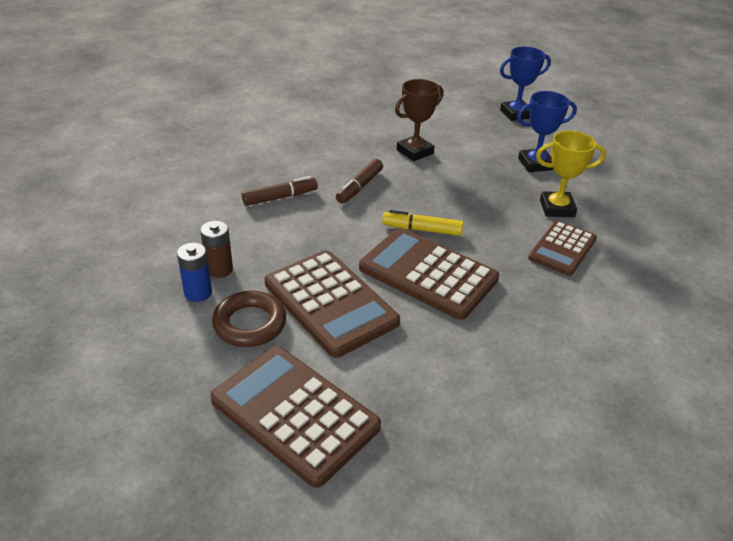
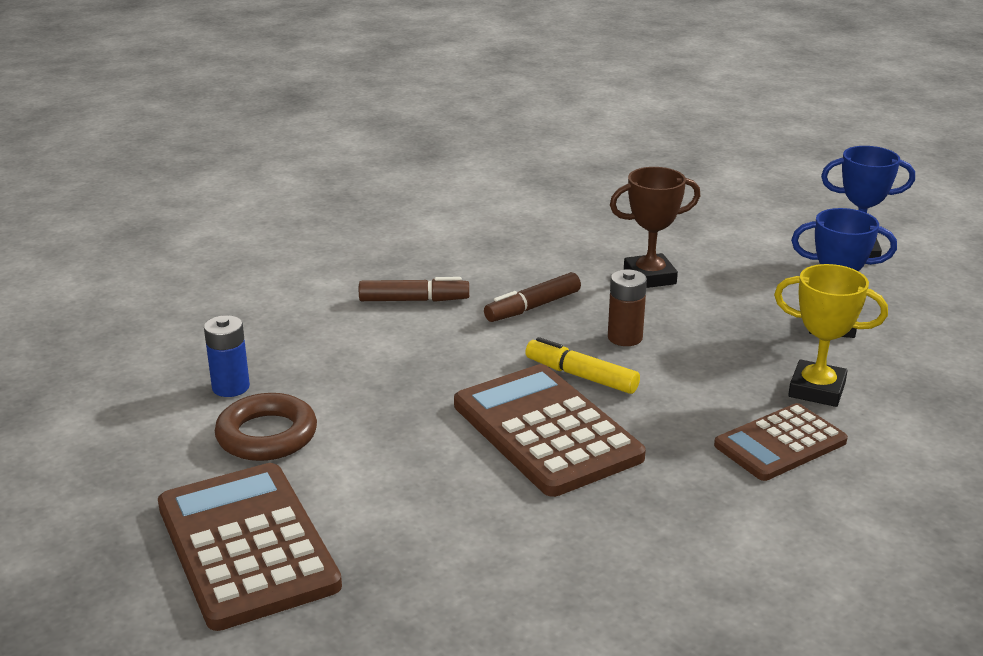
camera: 25 degrees right, 10 degrees down
(219, 269) = (275, 367): brown battery -> brown battery (625, 337)
(330, 303) = (385, 435): brown calculator -> none

